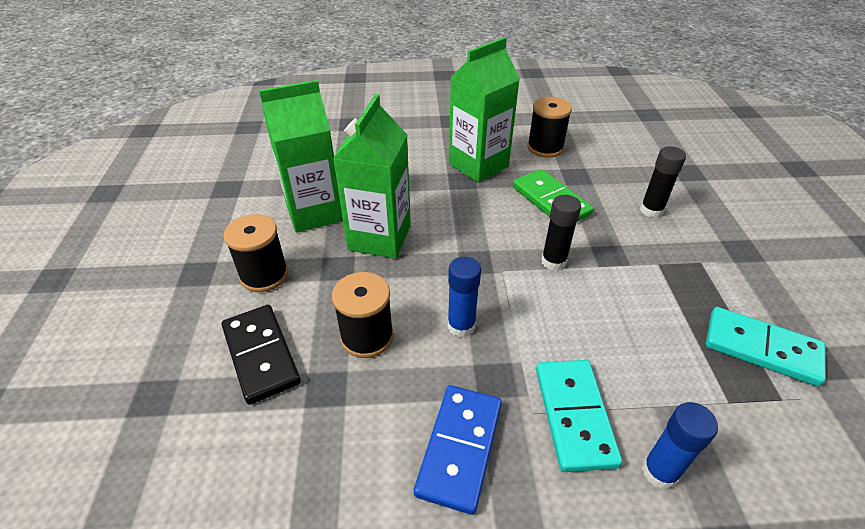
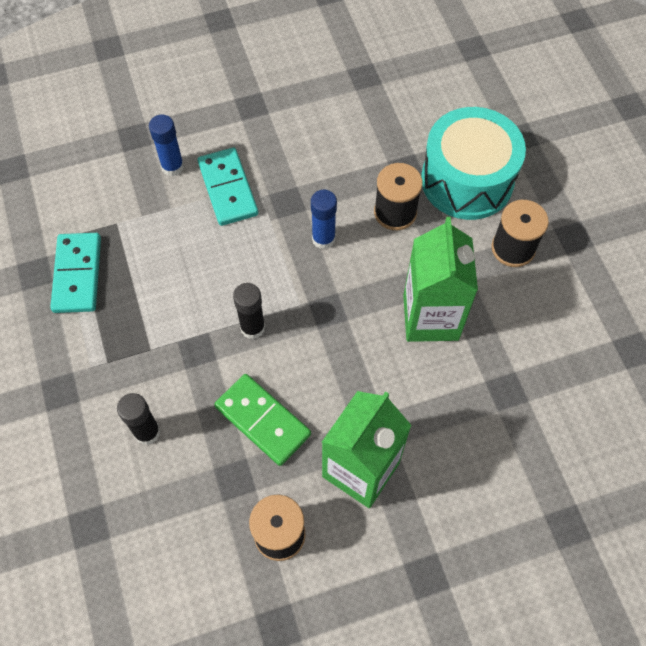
camera: 165 degrees right, 20 degrees up
(261, 355) = (467, 180): black domino -> turquoise drum
(314, 212) = (515, 336): green carton -> none
(460, 448) = (301, 152): blue domino -> none
(761, 348) = (78, 274): turquoise domino -> turquoise domino turned 75 degrees clockwise

